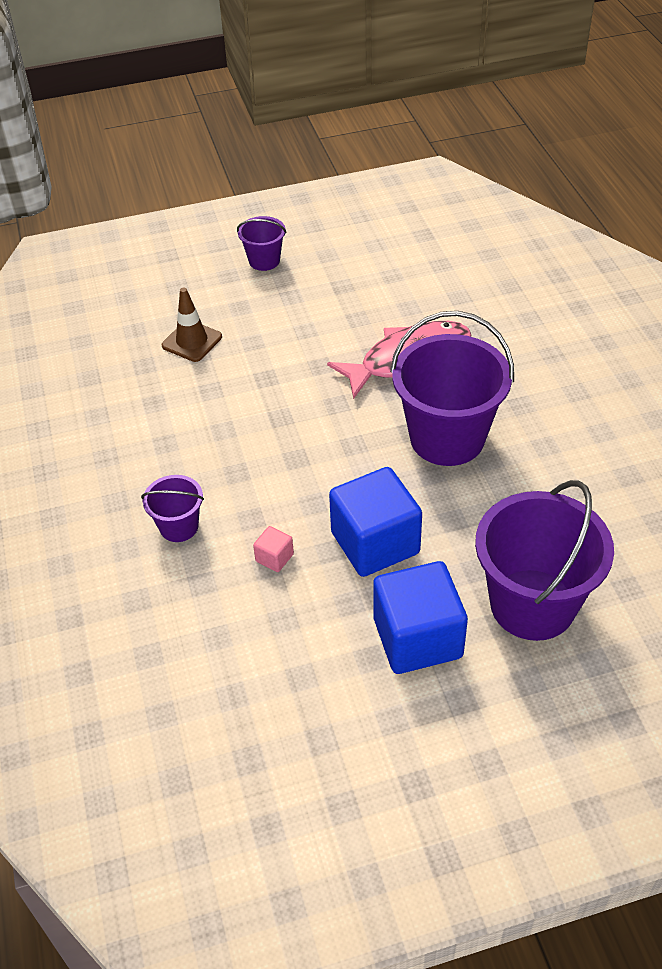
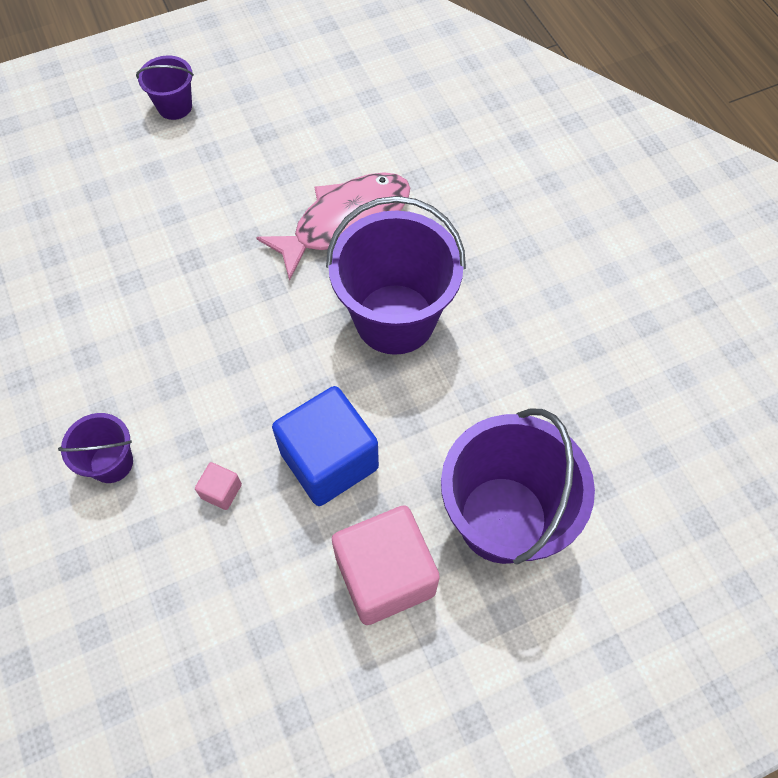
camera: 10 degrees left, 15 degrees up
(192, 341) = (103, 219): brown traffic cone -> none
(417, 638) = (385, 575): blue cube -> pink cube

